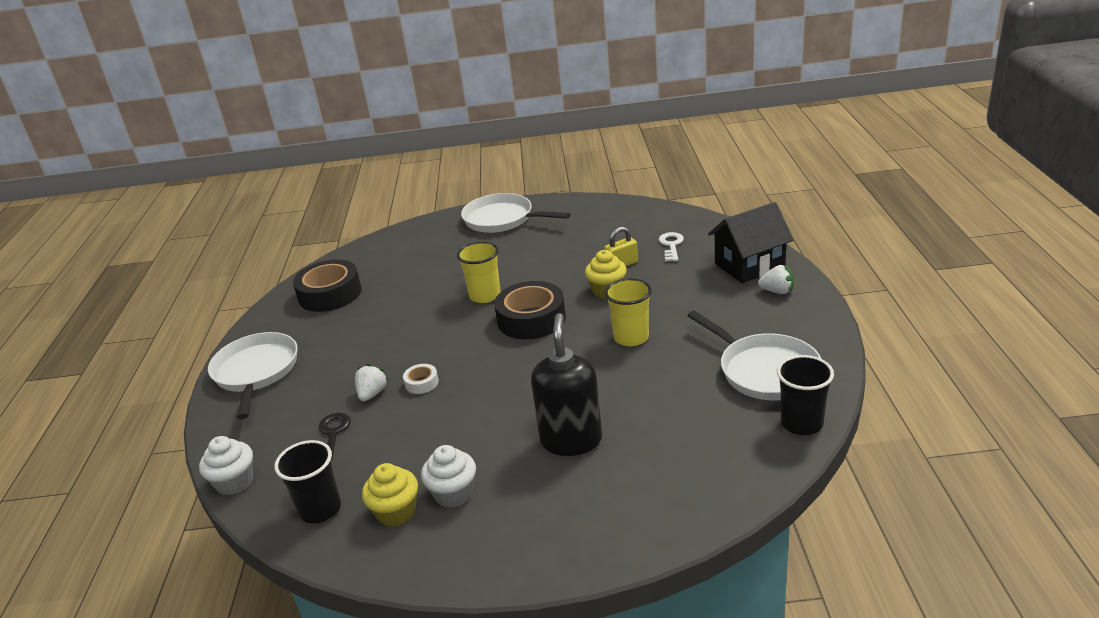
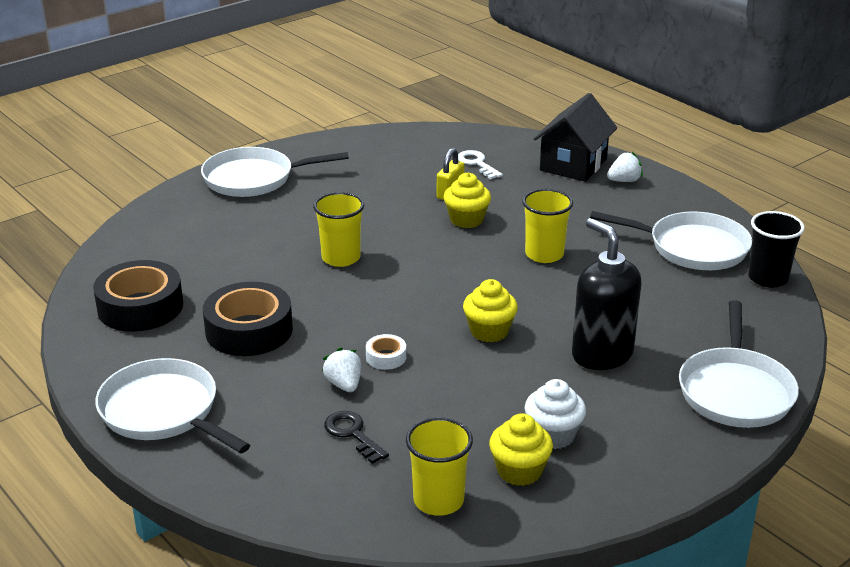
camera: 40 degrees left, 0 degrees up
(234, 482) = (303, 517): white cupcake -> none
(320, 509) = (438, 500): black cup -> yellow cup
(513, 388) = (489, 331): none -> yellow cupcake
(531, 319) = (423, 266): black tape -> black tape (249, 330)
(640, 519) = (735, 391): none -> white pan

